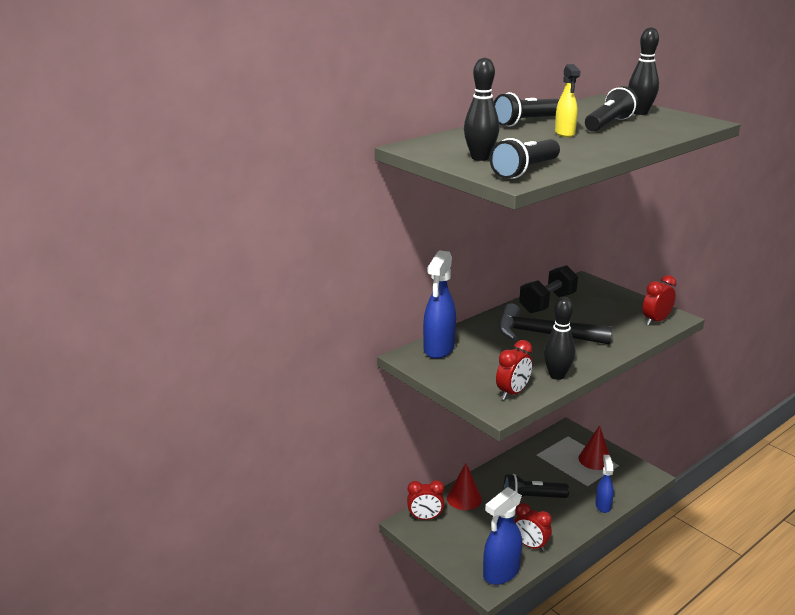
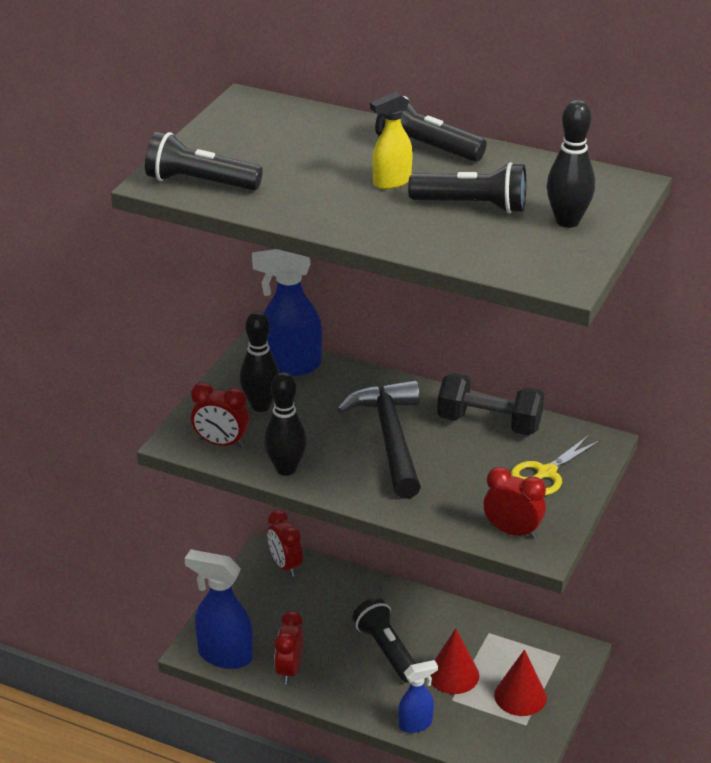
camera: 65 degrees right, 10 degrees up
(464, 498) = (344, 588): red cone -> red cone (453, 674)
(480, 158) = (231, 148): black bowling pin -> black bowling pin (260, 406)
(604, 299) = (546, 473): none -> yellow scissors

